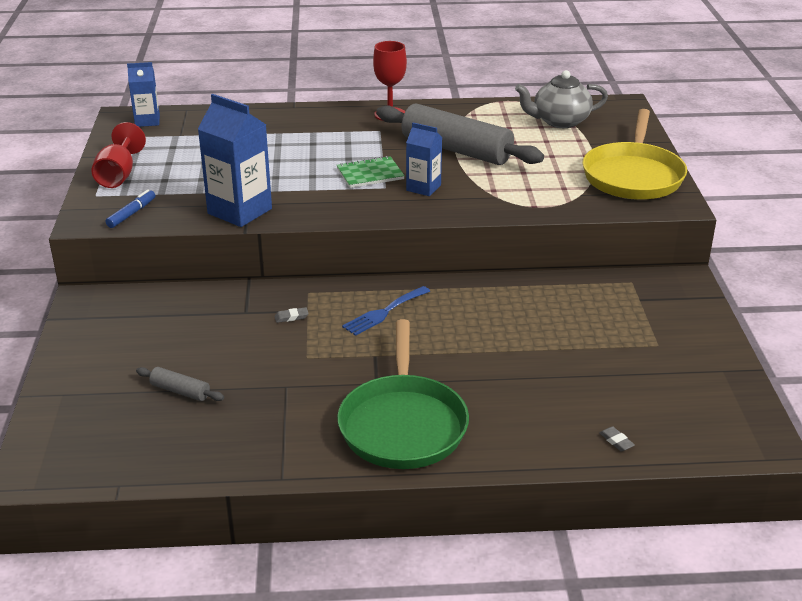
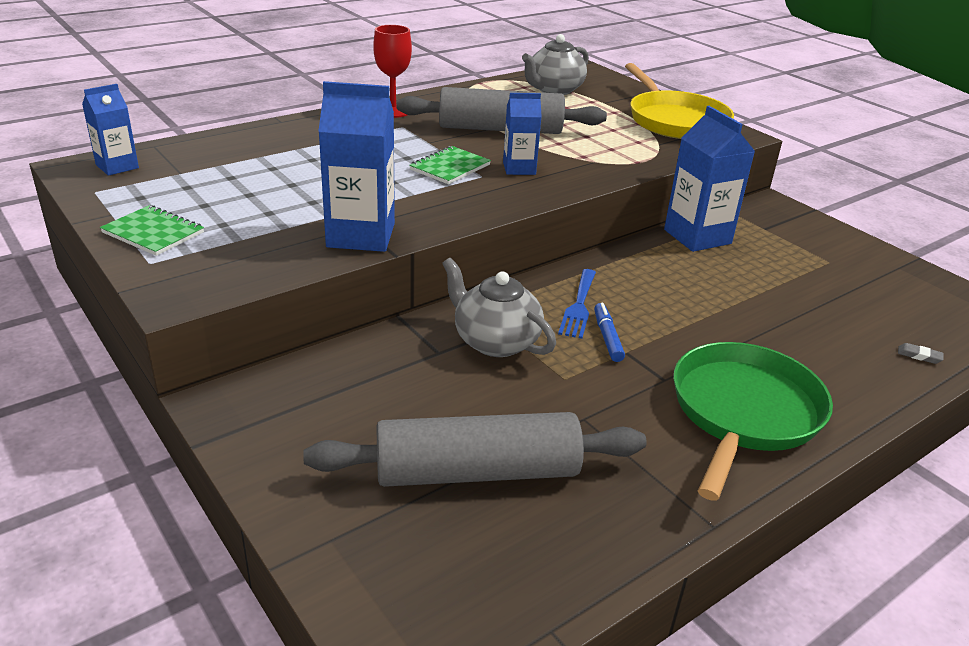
camera: 35 degrees left, 0 degrees up
(118, 175) = (153, 233): red goblet -> green notebook
(131, 214) = (228, 272): blue marker -> blue marker (607, 337)
(180, 391) = (477, 472): grey rolling pin -> grey rolling pin, size x2.35
(291, 317) = (495, 341): grey eraser -> grey teapot
(403, 424) = (743, 412): green pan -> green pan turned 120 degrees counterclockwise
(563, 288) = (697, 236): none -> blue carton

